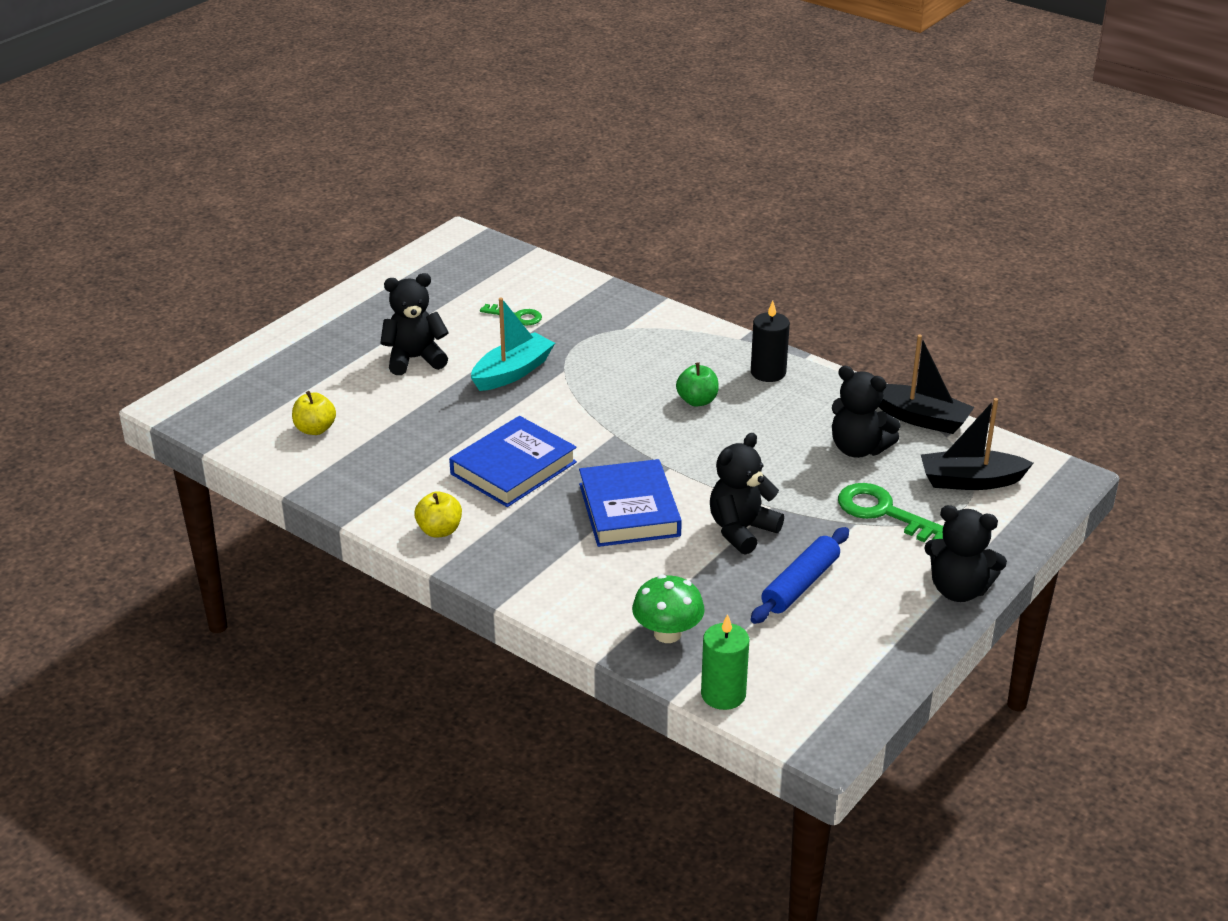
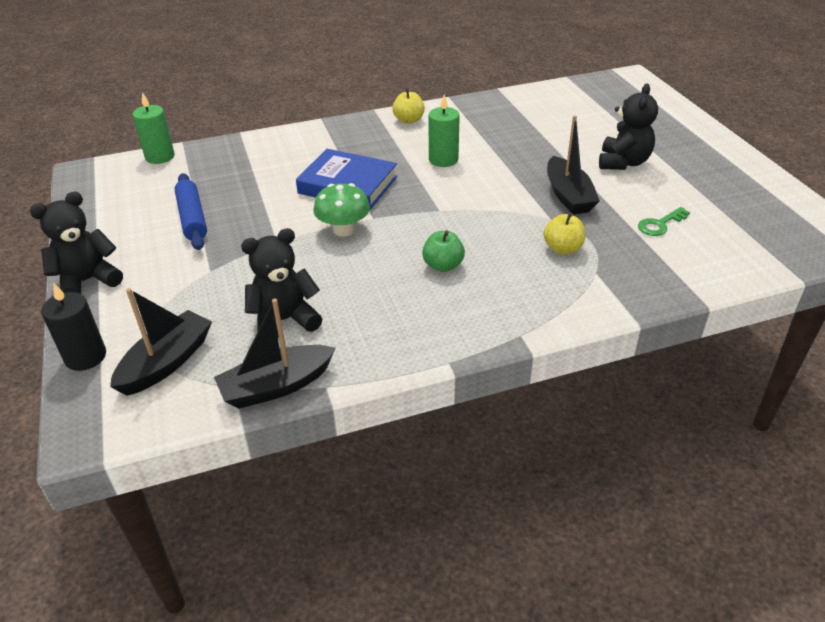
camera: 125 degrees right, 5 degrees up
(315, 429) = (560, 109): yellow apple -> yellow apple (562, 248)
(512, 372) = (568, 195): turquoise boat -> black boat
(513, 468) = (443, 160): blue book -> green candle
(667, 633) = (226, 158): green mushroom -> green mushroom (343, 230)
(741, 530) = (271, 219): black teddy bear -> none
(768, 372) = (446, 325): black candle -> black candle (85, 357)
(884, 513) = (200, 291): green key -> none

